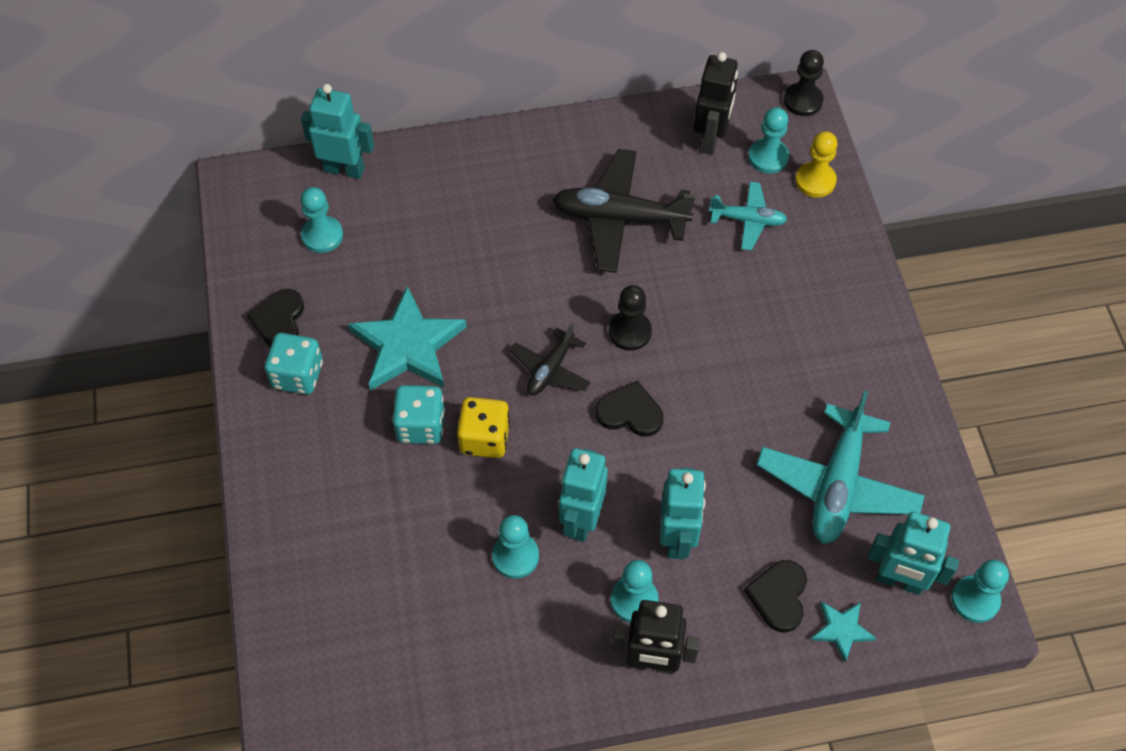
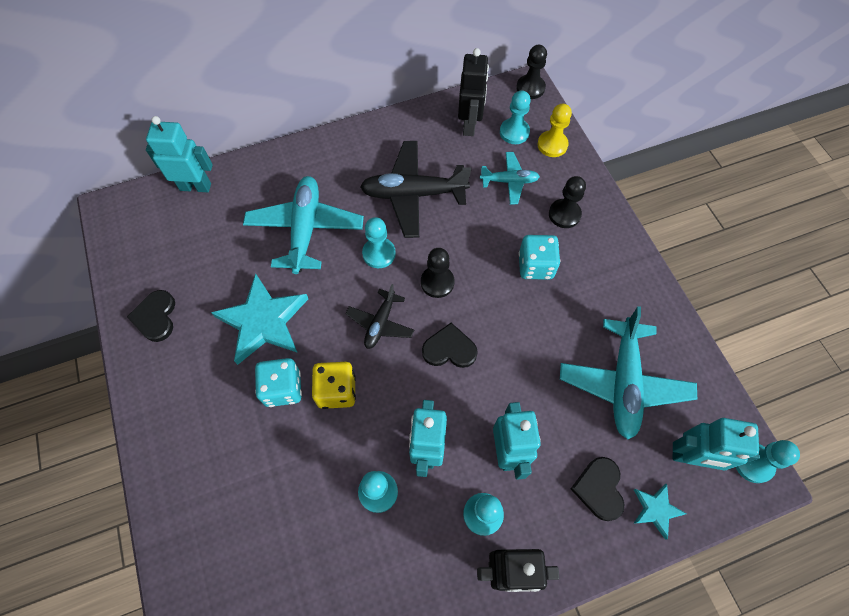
camera: 10 degrees left, 5 degrees up
(298, 375) = (176, 361): turquoise dice -> turquoise dice (535, 266)
(322, 235) = (184, 241): turquoise pawn -> turquoise pawn (379, 253)
(475, 242) = (305, 229): none -> turquoise plane
(810, 272) = (564, 214): none -> black pawn

